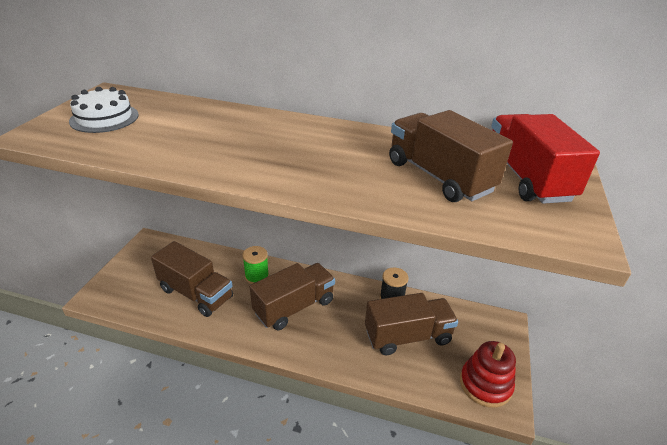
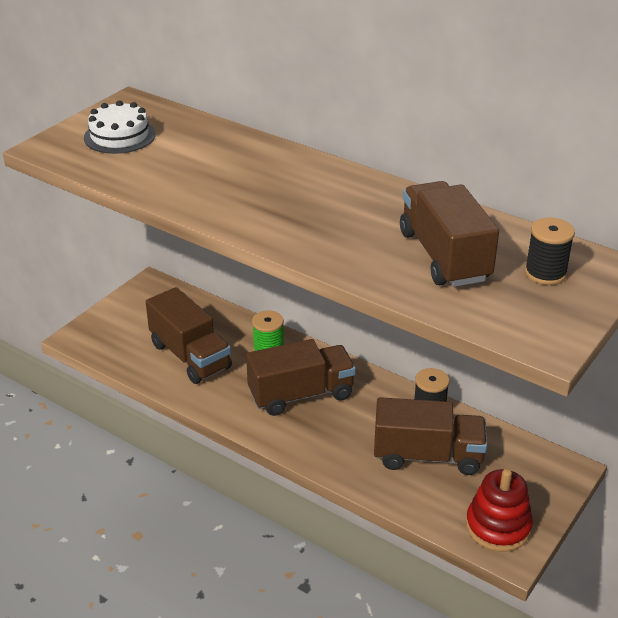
camera: 20 degrees right, 0 degrees up
(526, 178) = (545, 273): red truck -> black spool

